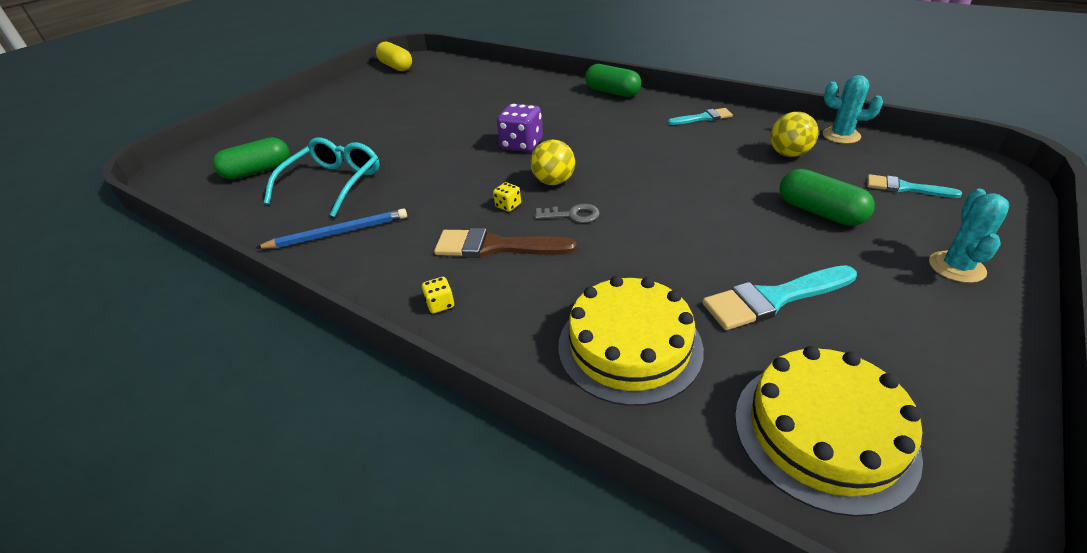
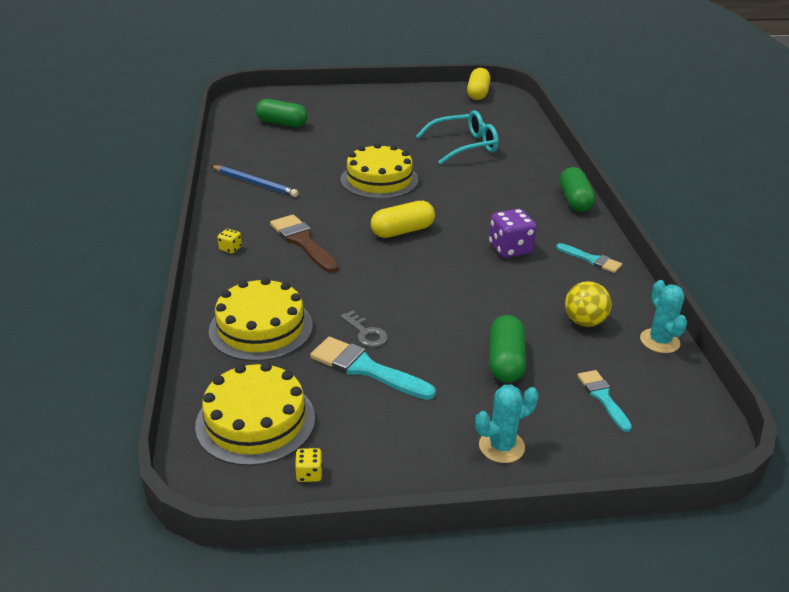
camera: 45 degrees right, 5 degrees down
(333, 184) = (299, 154): turquoise glasses -> turquoise glasses (464, 146)
(451, 159) = (379, 180): none -> yellow cake
(508, 206) = (351, 226): yellow dice -> yellow dice (309, 474)
(522, 145) = (435, 197): purple dice -> purple dice (510, 249)
(554, 181) = (402, 231): yellow ball -> yellow capsule
(572, 215) = (370, 255): grey key -> grey key (366, 333)

